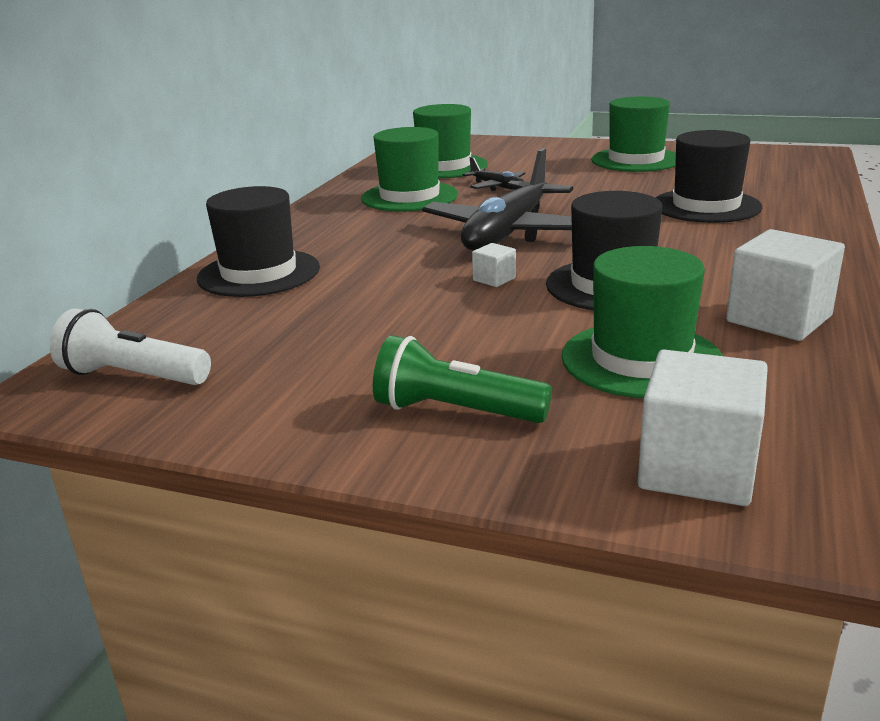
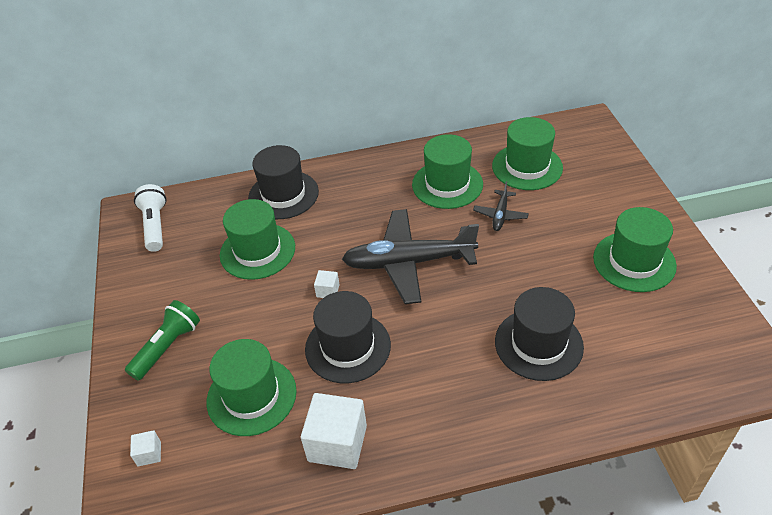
camera: 60 degrees right, 20 degrees up
(344, 307) = (257, 251): none -> green hat
(455, 411) = (167, 347): green flashlight -> green flashlight turned 45 degrees clockwise
(697, 469) = (149, 454): white cube -> white cube, size x0.47

